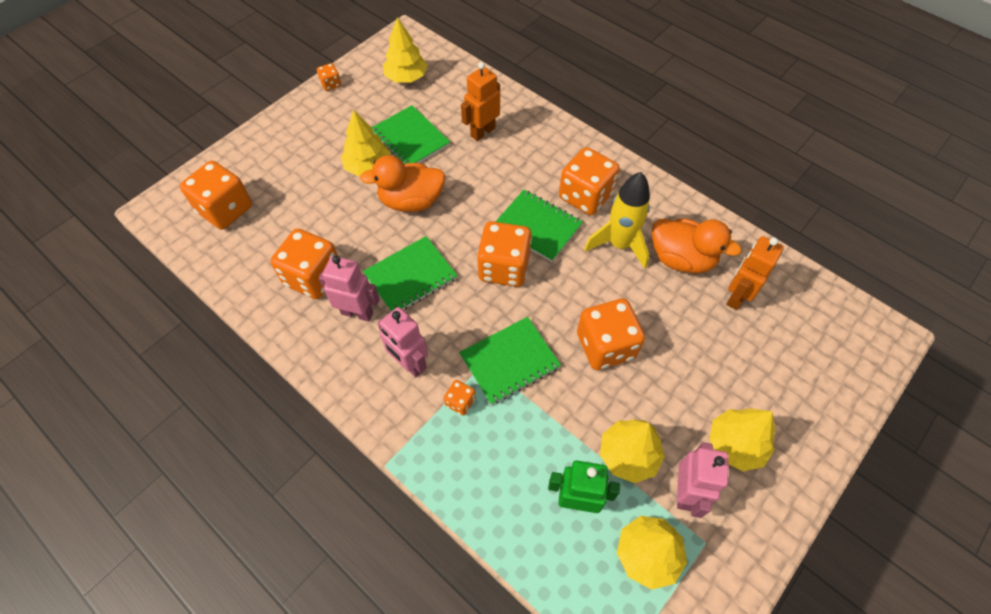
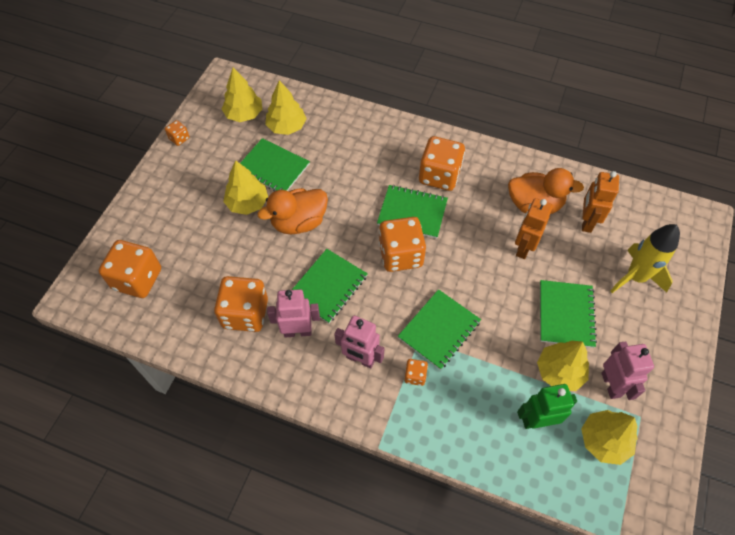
camera: 20 degrees left, 0 degrees up
(482, 132) = (332, 145): orange robot -> orange robot (523, 248)
(605, 346) = (507, 293): orange dice -> none
(619, 244) = (482, 208): yellow rocket -> yellow rocket (635, 277)
(665, 393) = (566, 314): none -> green notebook
(735, 444) = (631, 336): yellow tree -> yellow tree (286, 126)

